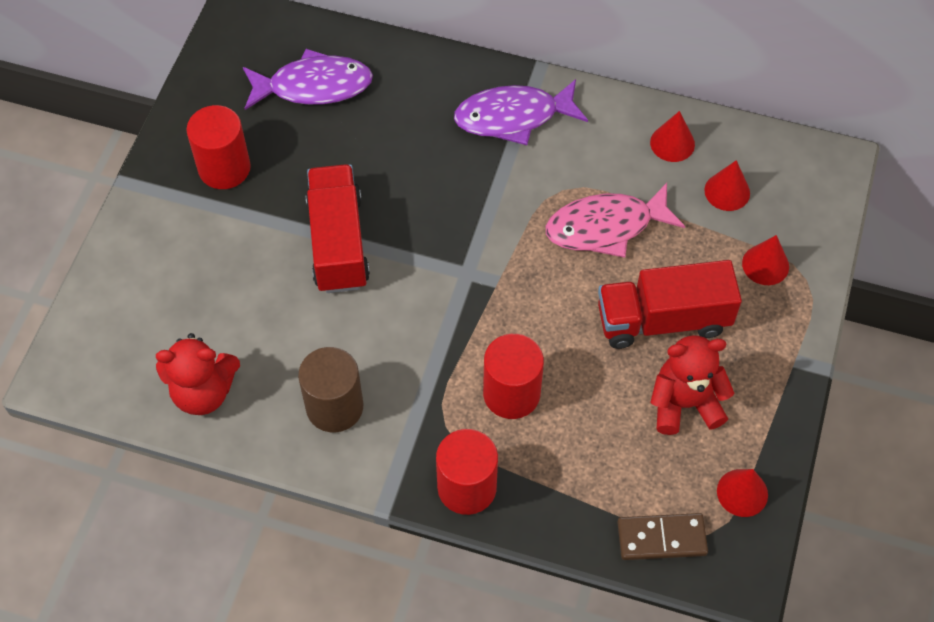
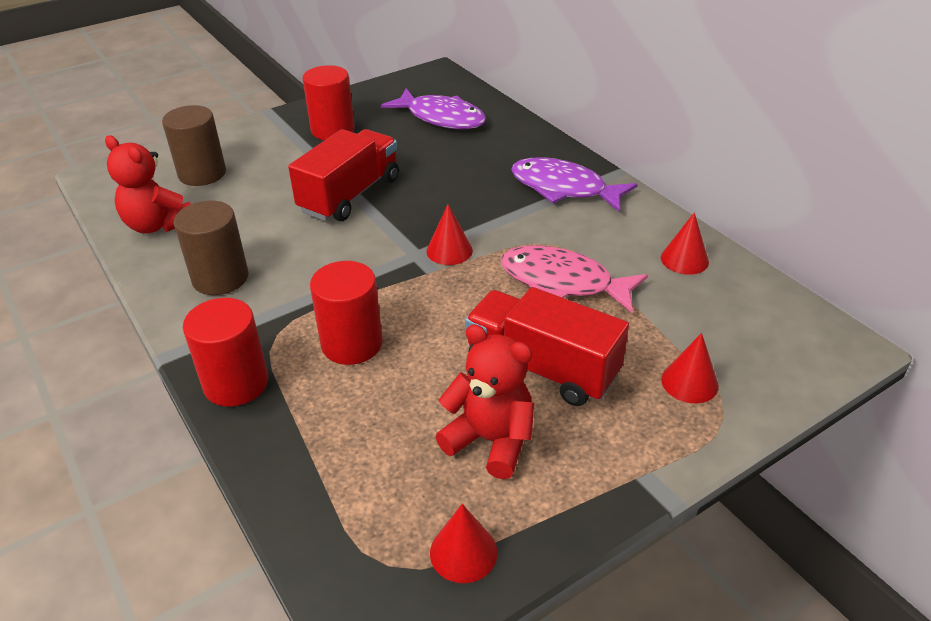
camera: 40 degrees right, 20 degrees down
(164, 306) = (202, 174): none -> brown cylinder
(661, 538) = (340, 535): brown domino -> none
(727, 191) = (704, 313): red cone -> red cone (449, 250)

